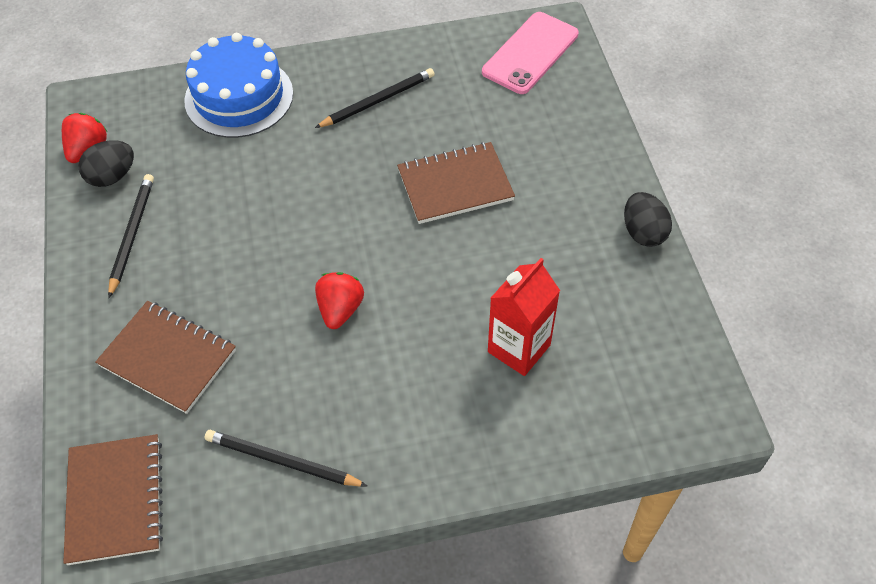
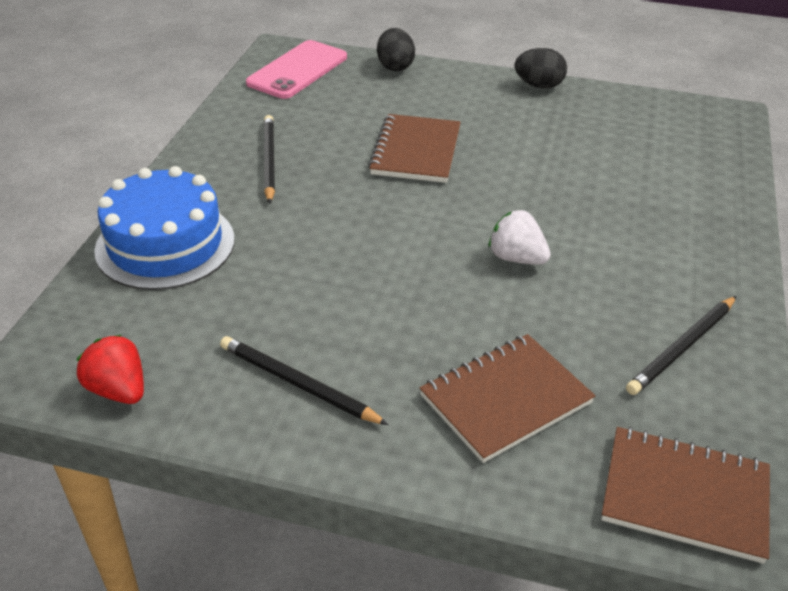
camera: 65 degrees left, 15 degrees down
(112, 176) = (187, 378): black egg -> black egg (395, 66)
(340, 309) = (516, 258): red strawberry -> white strawberry
(519, 348) = (620, 175): red carton -> none
(530, 53) = (298, 70): pink phone -> pink phone turned 60 degrees clockwise

